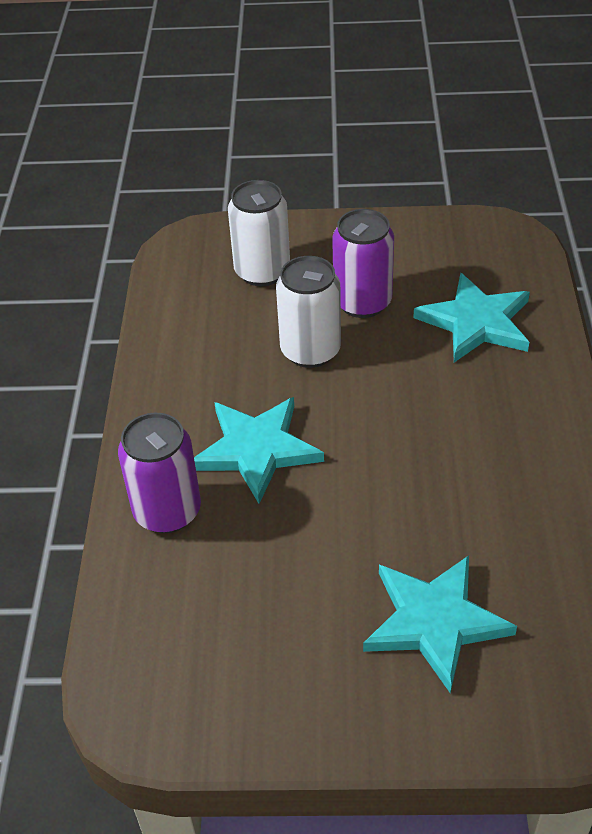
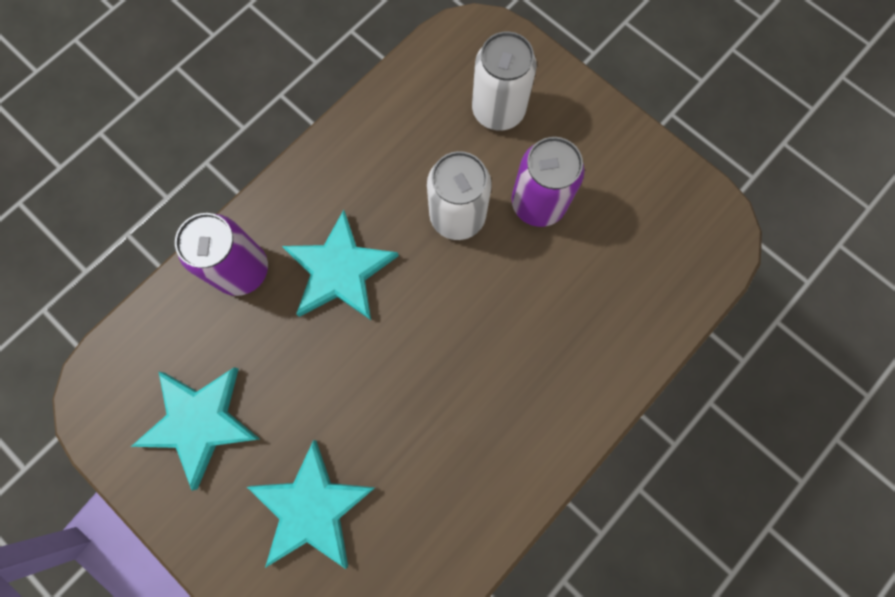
camera: 40 degrees right, 30 degrees up
(476, 322) = (599, 296): turquoise star -> turquoise star (199, 422)

